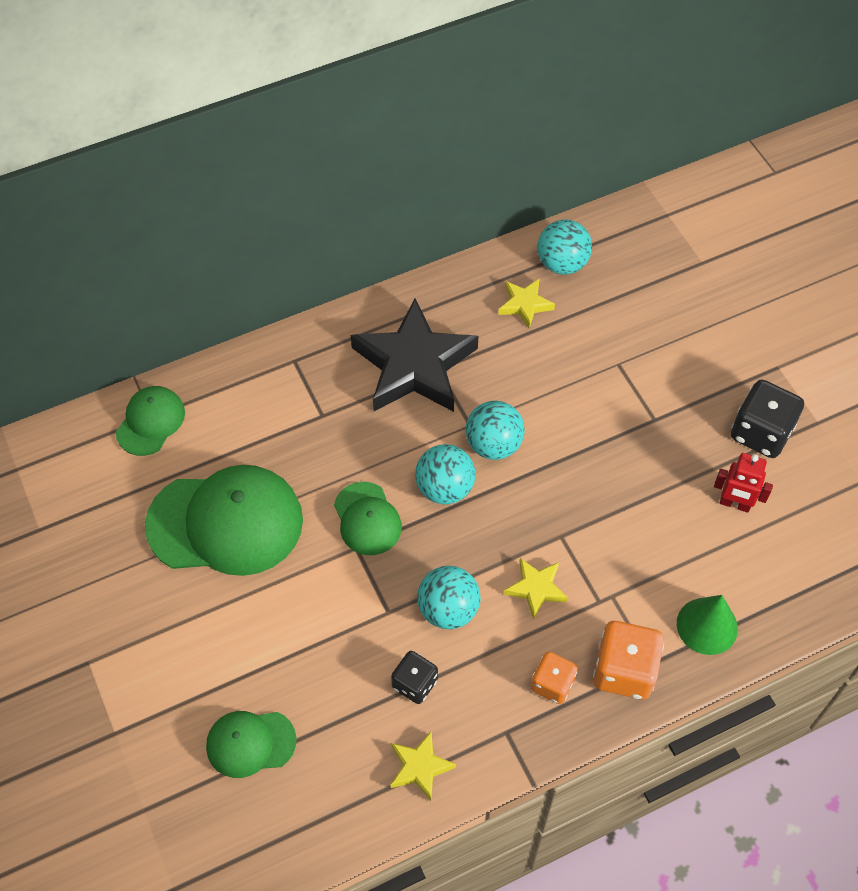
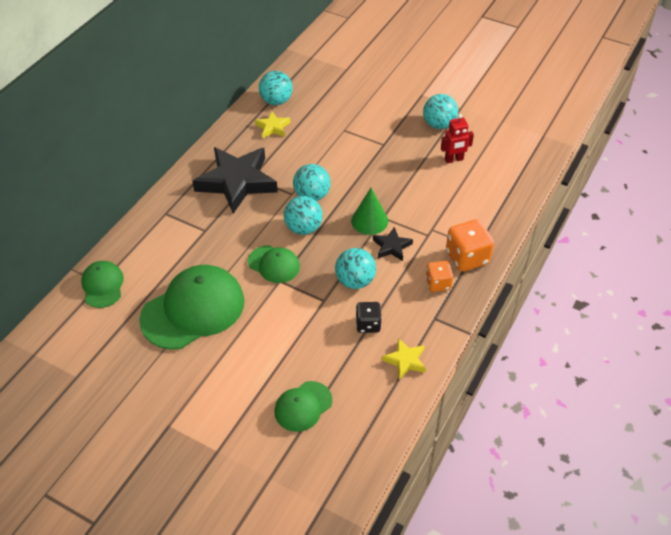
camera: 35 degrees left, 10 degrees down
(536, 588) = (391, 247): yellow star -> black star
(707, 626) = (488, 216): green cone -> green cone (369, 221)
(761, 433) = (439, 124): black dice -> turquoise ball

